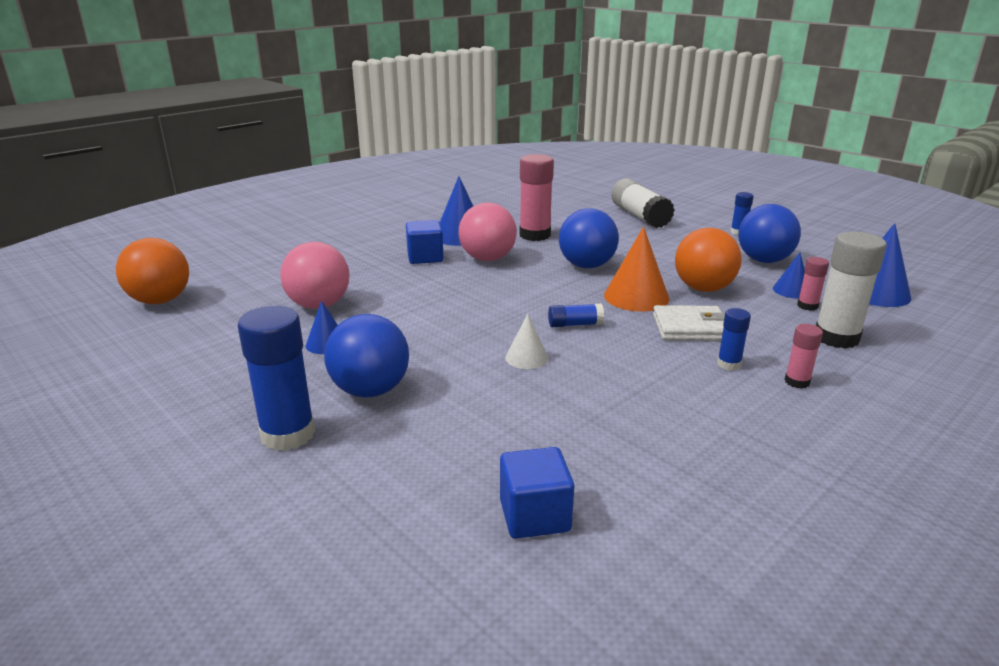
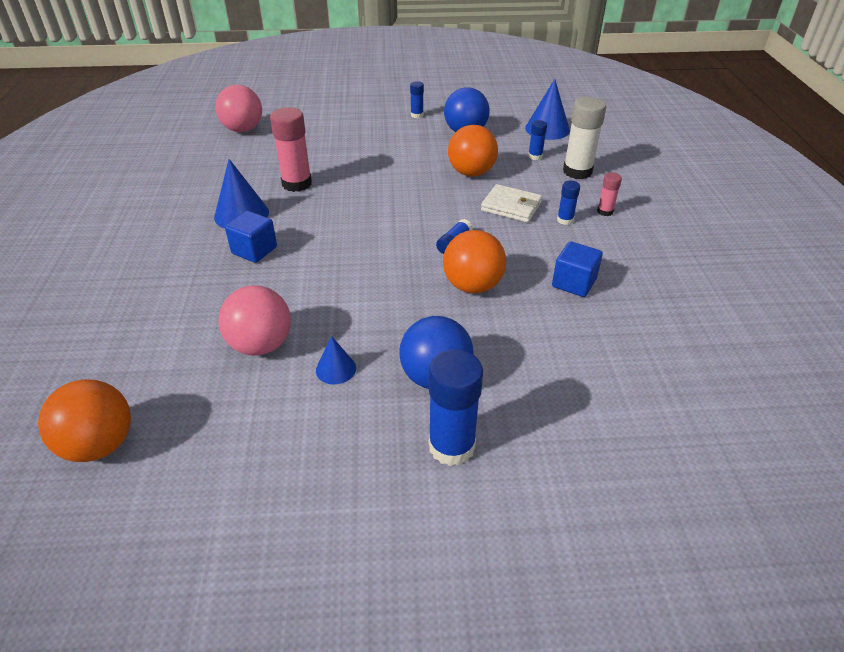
camera: 50 degrees left, 15 degrees up
(487, 259) = (304, 224): pink ball -> pink ball (243, 129)
(526, 358) = (472, 286): white cone -> orange ball
(534, 516) = (642, 374): blue cube -> blue cube (574, 283)
(586, 266) = (379, 192): blue ball -> none
(636, 297) = (449, 201): orange cone -> none
(640, 216) = (337, 129): white glue stick -> none
(690, 328) = (511, 206): white wallet -> white wallet turned 75 degrees clockwise
(791, 290) = (512, 149): blue cone -> none
(807, 306) = (535, 156): pink glue stick -> blue glue stick

